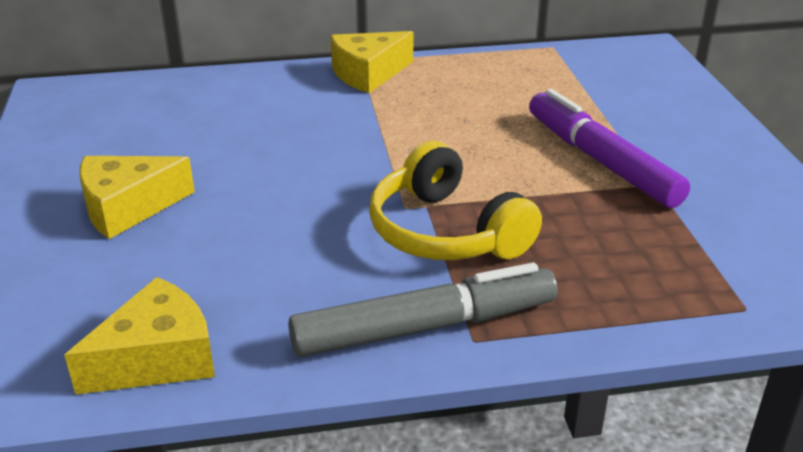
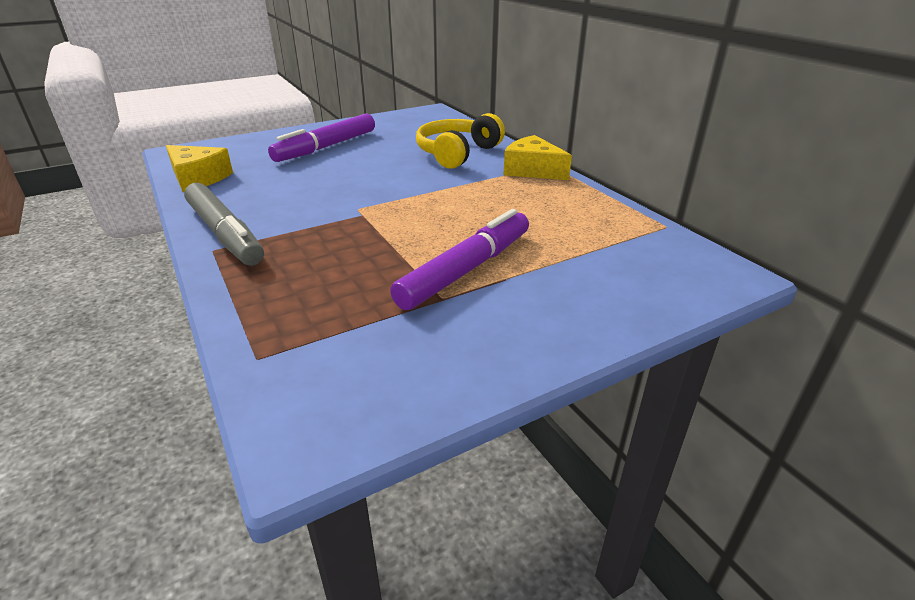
camera: 70 degrees right, 0 degrees up
(127, 207) = (326, 147): yellow cheese -> purple marker
(446, 232) = (331, 225): yellow headphones -> yellow headphones (457, 153)

